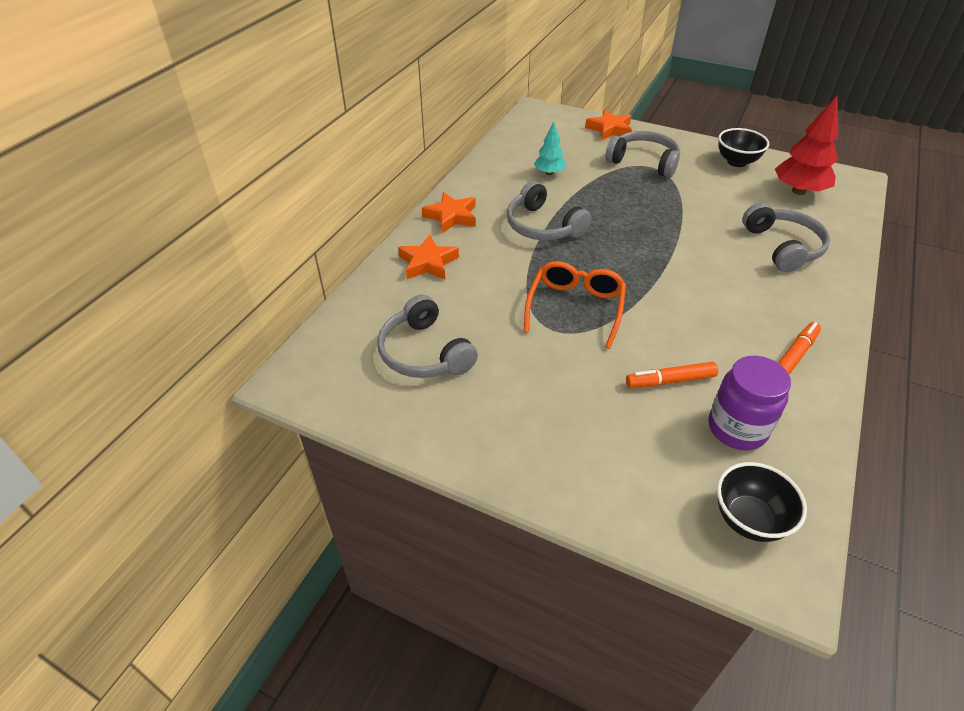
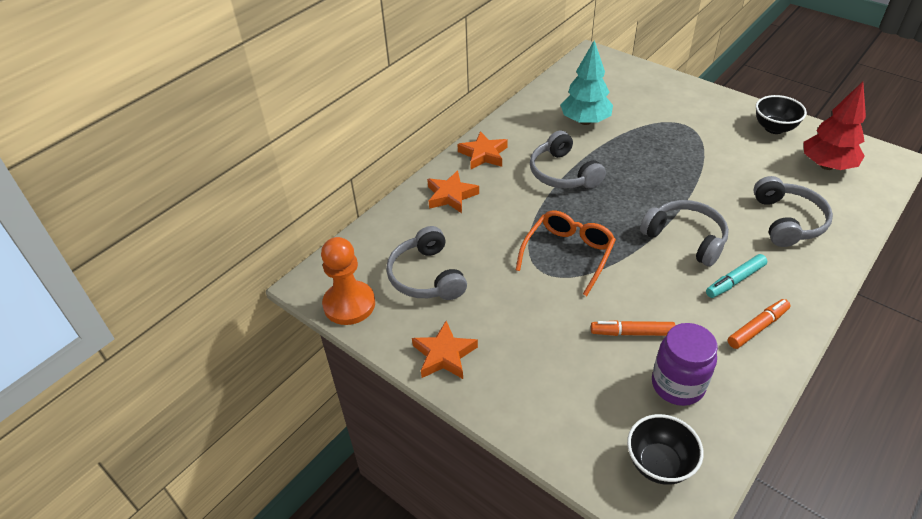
camera: 15 degrees right, 0 degrees up
(341, 397) = (349, 304): none -> orange pawn
(549, 173) = (585, 121): turquoise tree -> turquoise tree, size x1.73
(609, 129) = (658, 81): orange star -> orange star (444, 355)
(644, 162) = (680, 119): grey headphones -> grey headphones (685, 238)
(754, 311) = (735, 280): none -> turquoise marker

